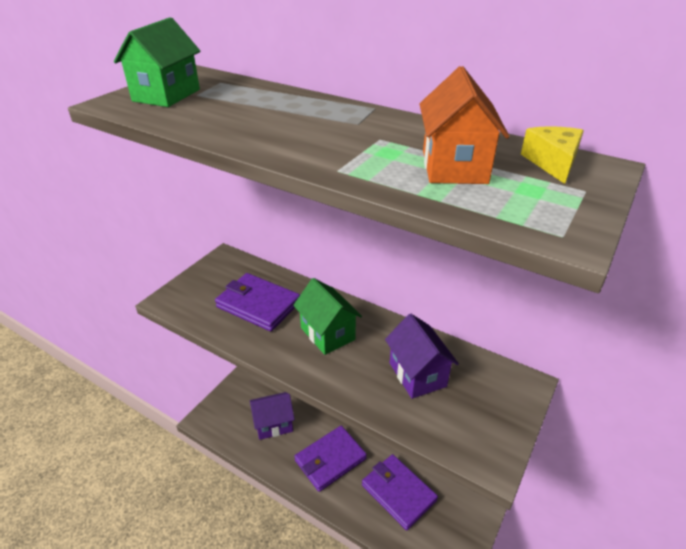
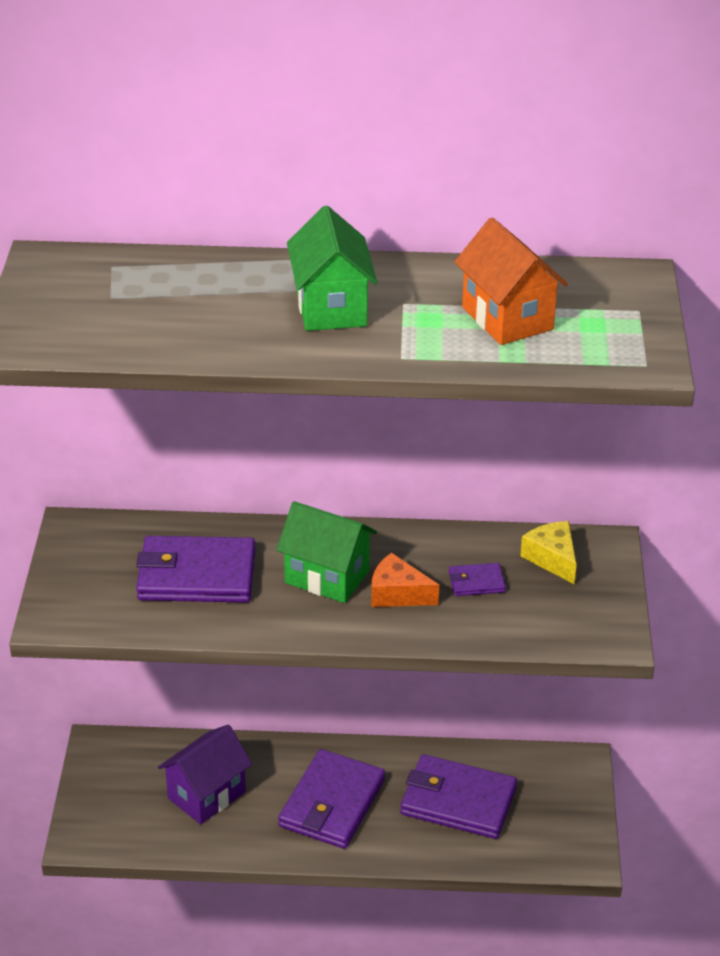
camera: 30 degrees left, 0 degrees up
(166, 95) = (73, 310): green house -> green house (331, 308)
(361, 362) = (397, 594): none -> orange cheese
(417, 374) = (476, 582): purple house -> purple wallet
(552, 163) = (592, 284): yellow cheese -> yellow cheese (552, 559)

